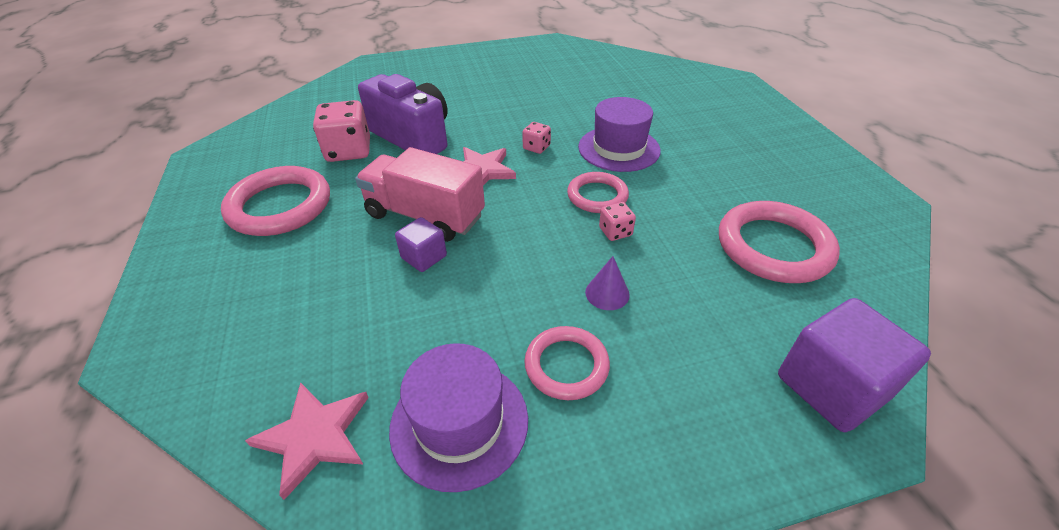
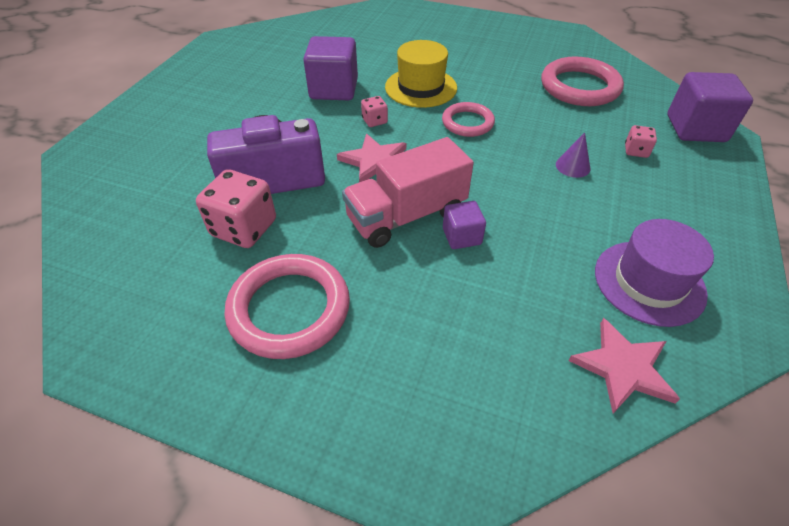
camera: 55 degrees left, 5 degrees up
(556, 111) = (334, 89): none -> purple cube
(566, 365) = (626, 213): pink ring -> none
(615, 232) = (514, 134): pink dice -> pink dice (636, 151)
(619, 148) = (421, 87): purple hat -> yellow hat

